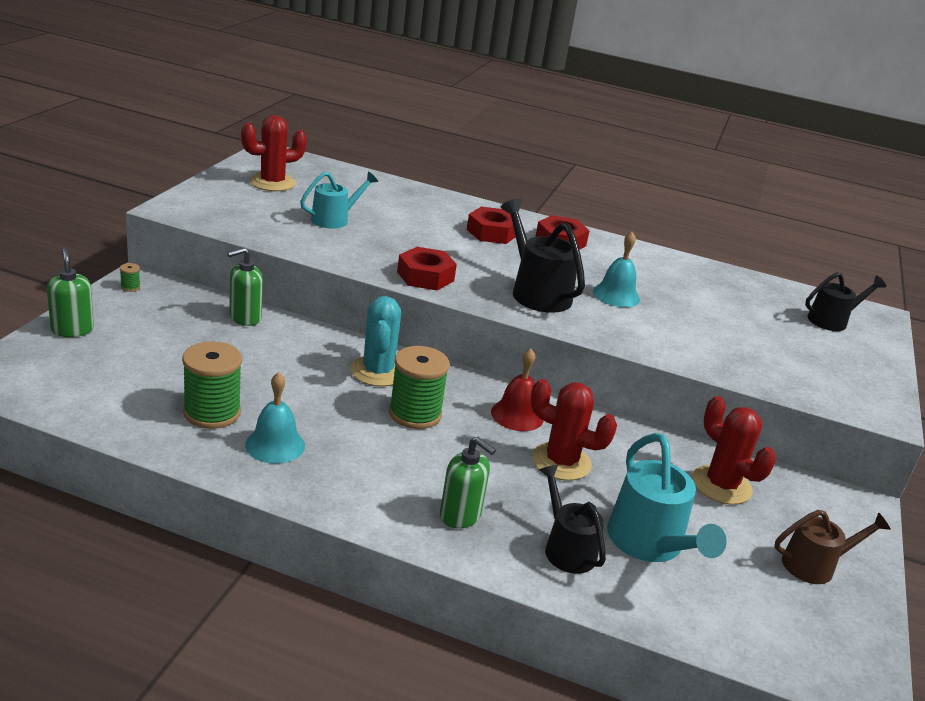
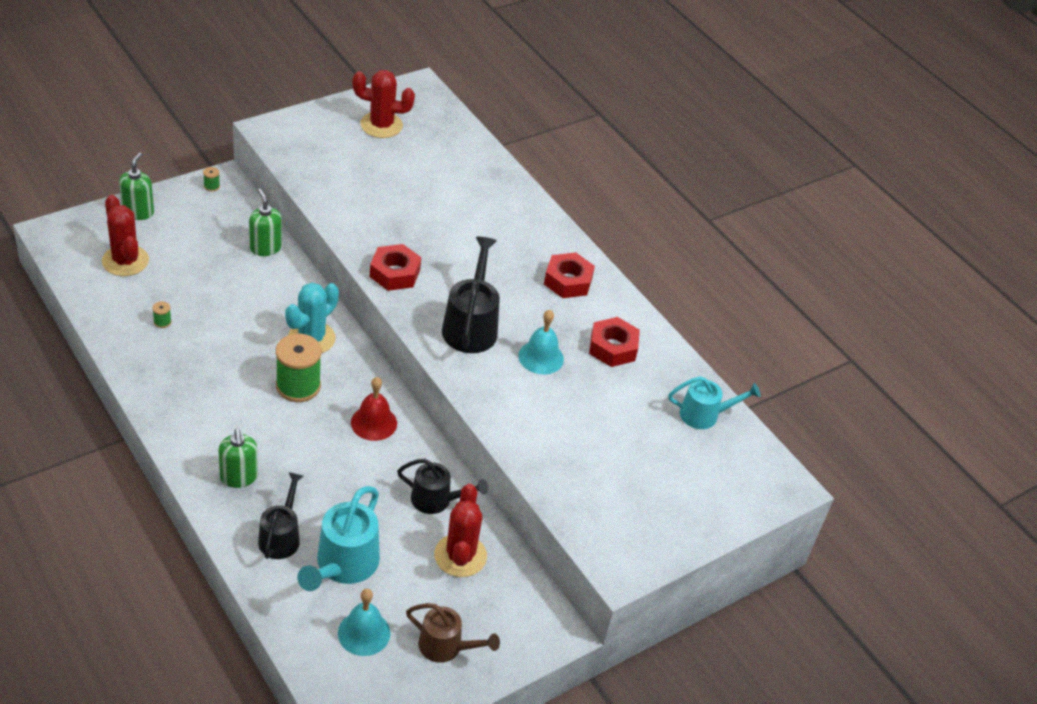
camera: 35 degrees right, 15 degrees up
(212, 413) = (162, 322): green spool -> green spool, size x0.40
(245, 318) = (265, 248): green soap dispenser -> green soap dispenser turned 60 degrees clockwise
(275, 445) = (177, 366): turquoise bell -> turquoise bell (364, 633)
(335, 219) = (389, 185): turquoise watering can -> turquoise watering can (705, 415)
(492, 232) = (513, 248): red nut -> red nut (612, 347)
(561, 462) = (359, 475): red cactus -> red cactus (125, 261)
(832, 320) = (723, 470): black watering can -> black watering can (437, 500)

